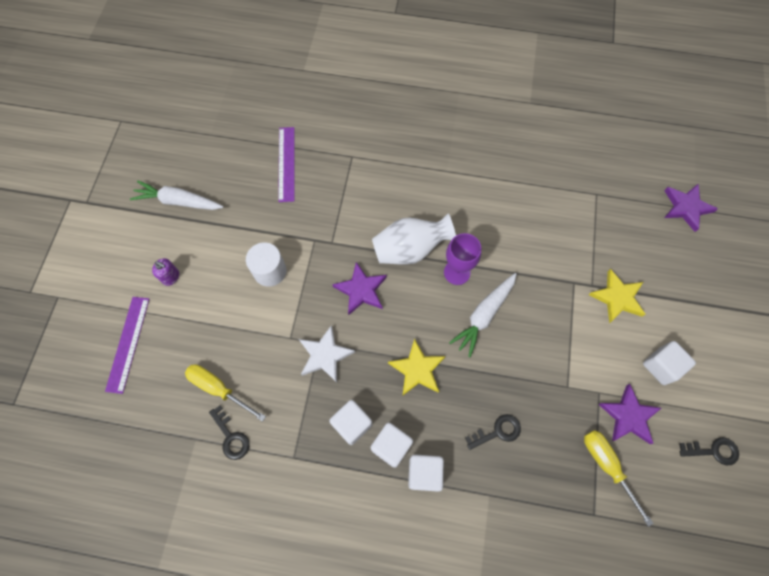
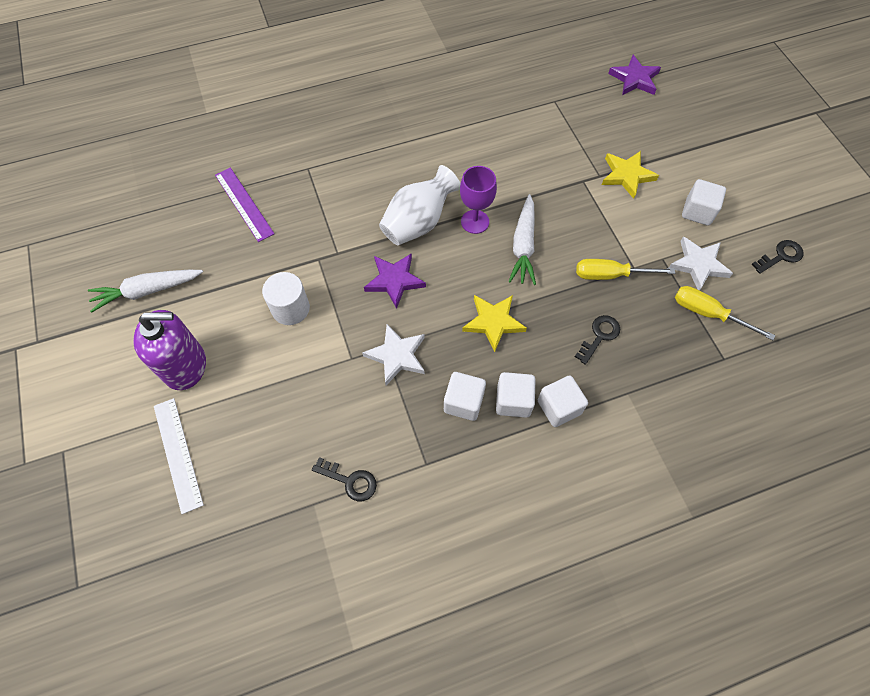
camera: 30 degrees left, 5 degrees down
(128, 343) = (178, 454): purple ruler -> white ruler
(171, 277) = (185, 366): purple soap dispenser -> purple soap dispenser, size x2.26
(218, 389) = (307, 443): yellow screwdriver -> yellow screwdriver (610, 275)
(628, 416) = (698, 264): purple star -> white star

